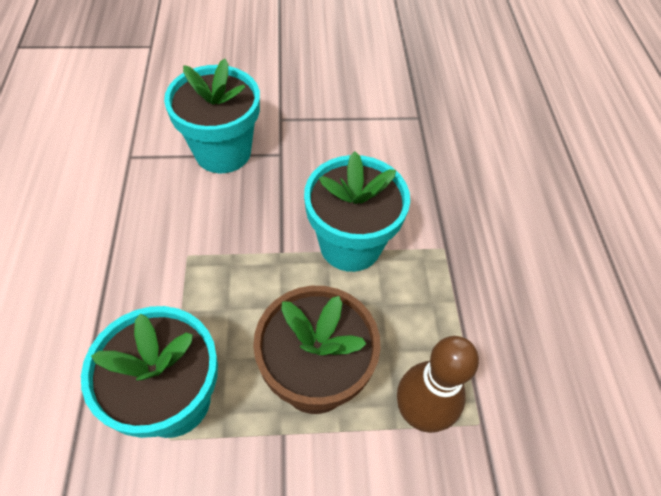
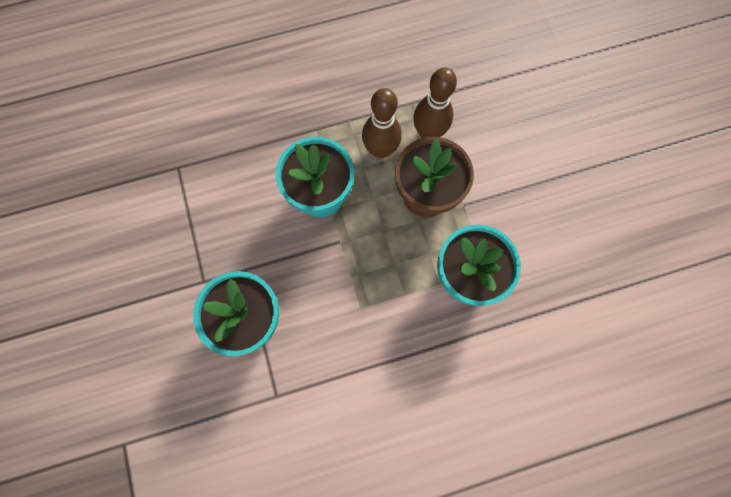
camera: 100 degrees left, 20 degrees up
(403, 333) = (380, 150): none -> brown bowling pin

